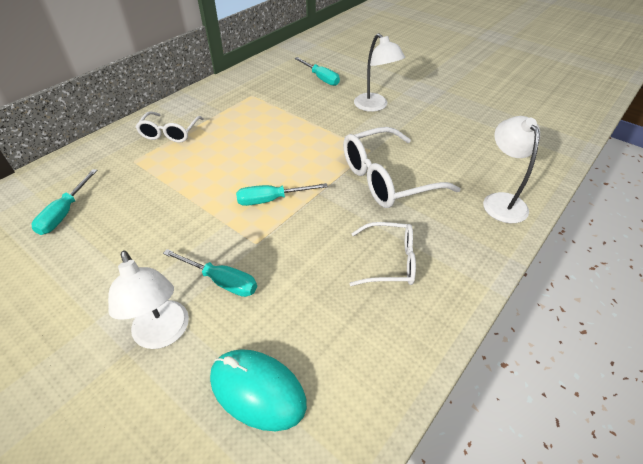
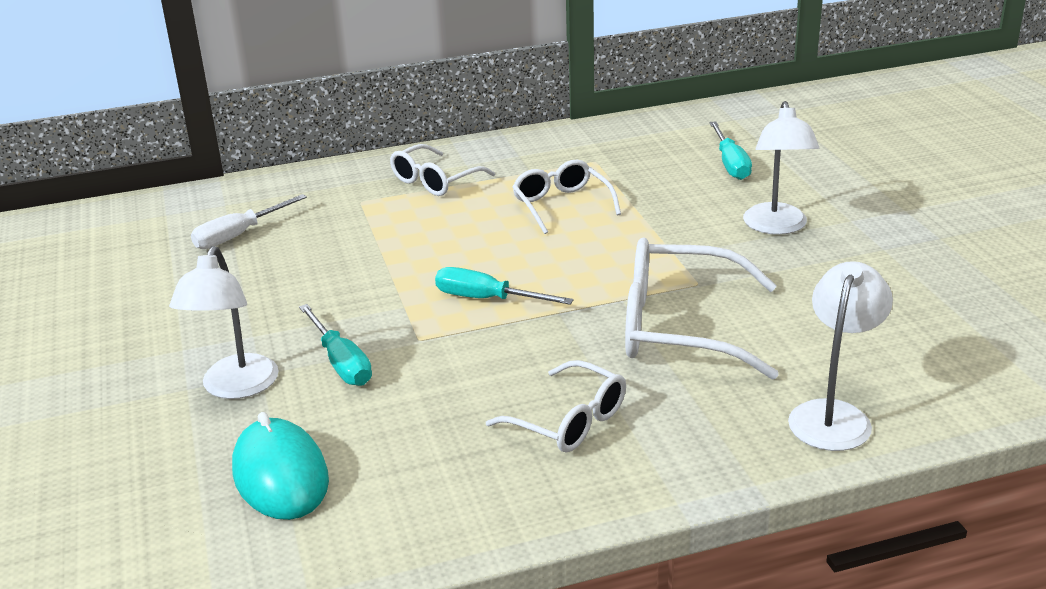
camera: 35 degrees right, 15 degrees down
(65, 213) = (239, 235): turquoise screwdriver -> white screwdriver
(258, 126) = (562, 205): none -> white glasses

